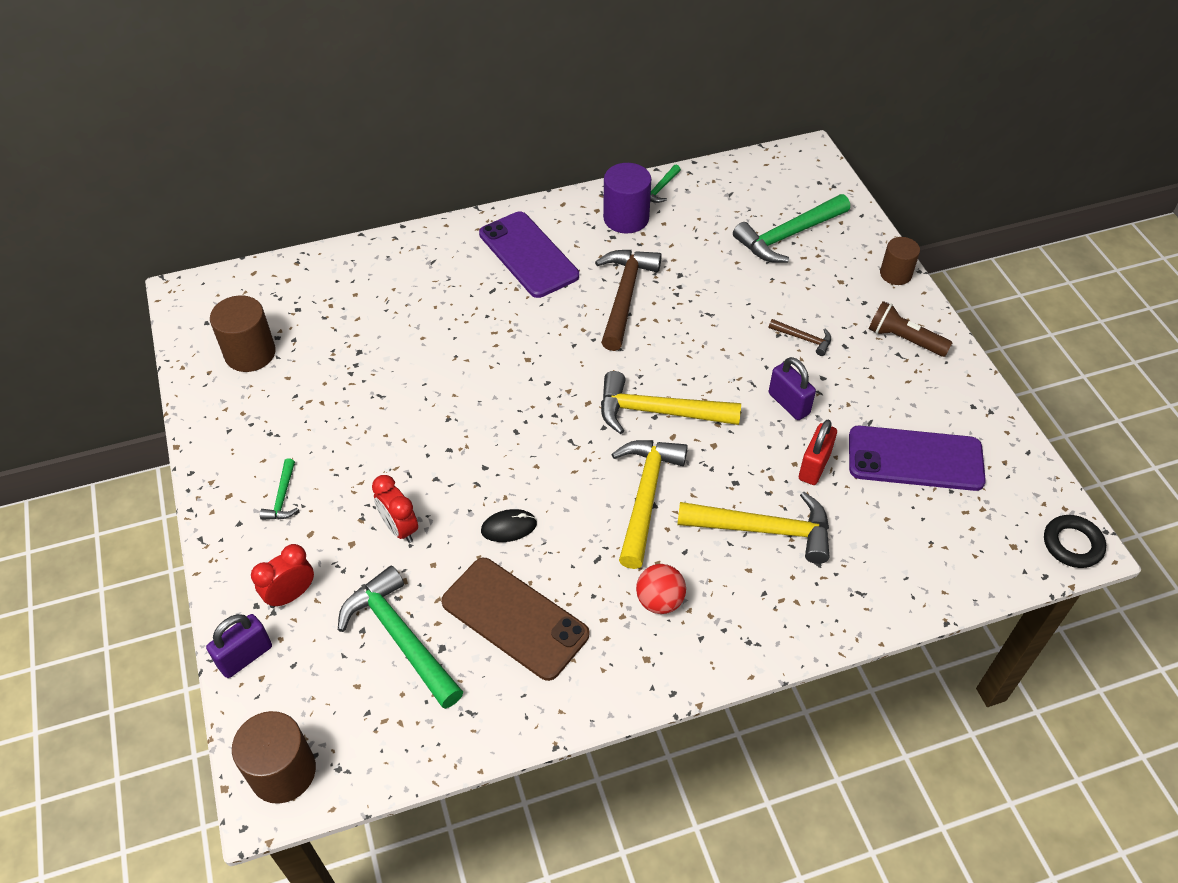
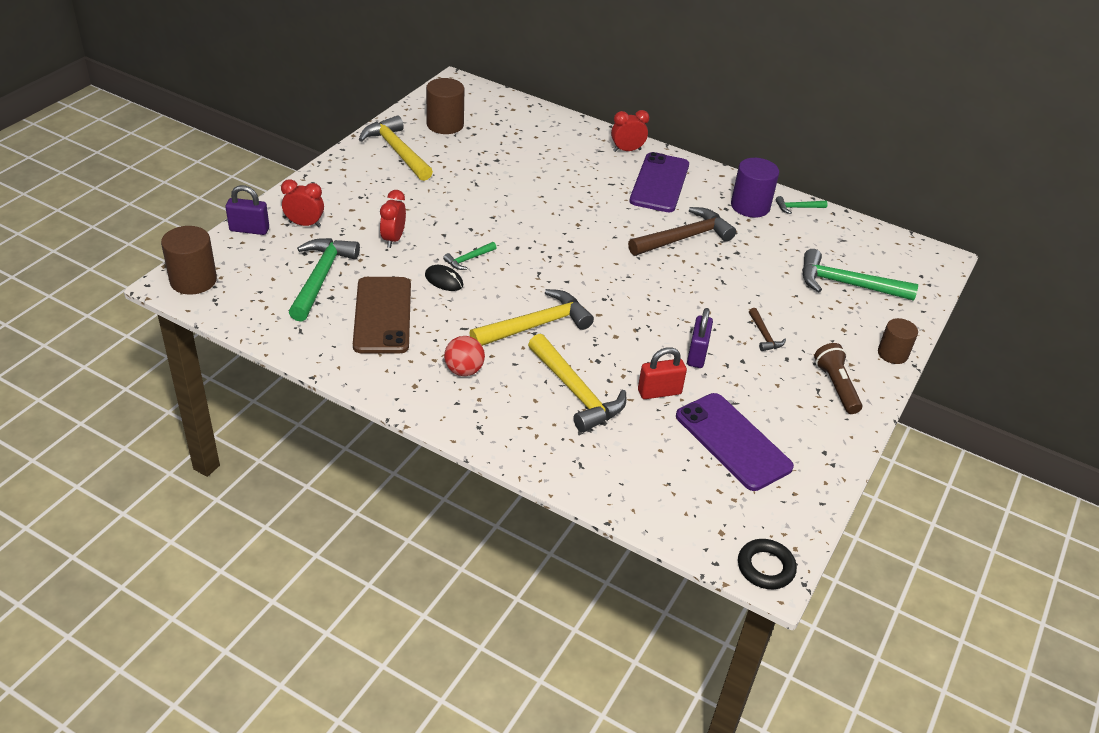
camera: 45 degrees right, 10 degrees down
(282, 497) = (364, 187): green hammer -> green hammer (468, 259)
(454, 242) = (627, 150): none -> red clock
(658, 412) = (610, 298): yellow hammer -> yellow hammer (397, 151)

